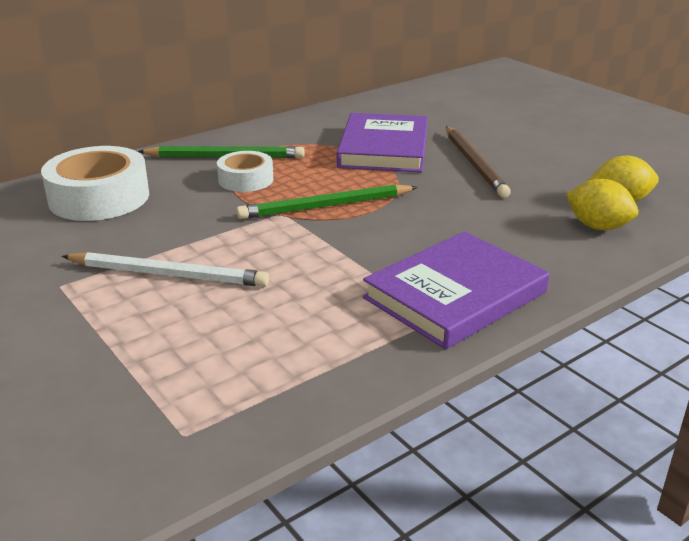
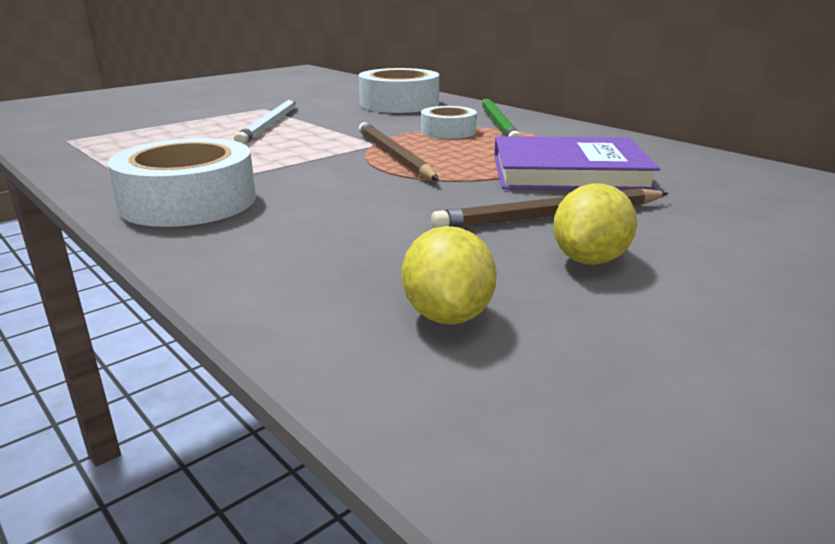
camera: 85 degrees right, 5 degrees down
(326, 206) = (393, 156): green pencil -> brown pencil
(455, 295) = (188, 201): purple book -> white tape
(598, 226) = (343, 286): yellow lemon -> yellow lemon (590, 260)

